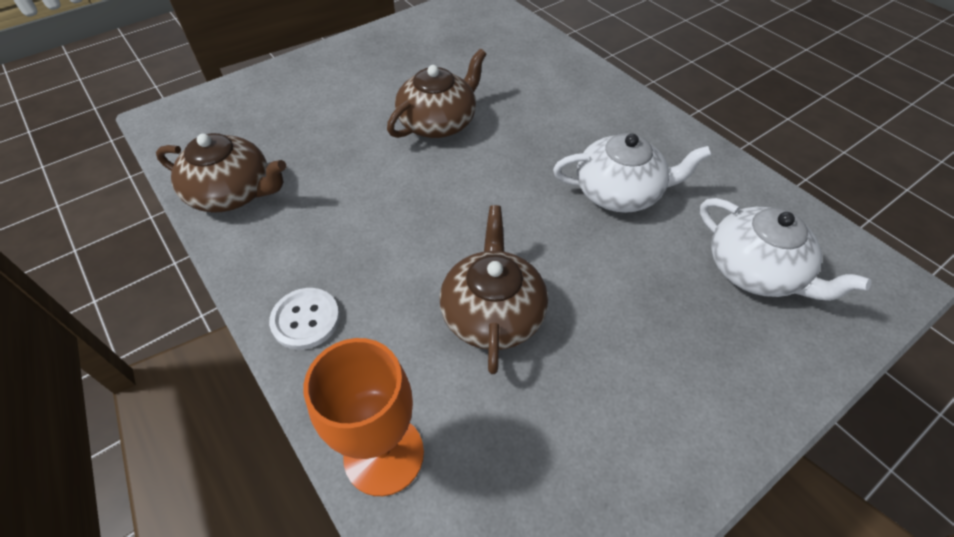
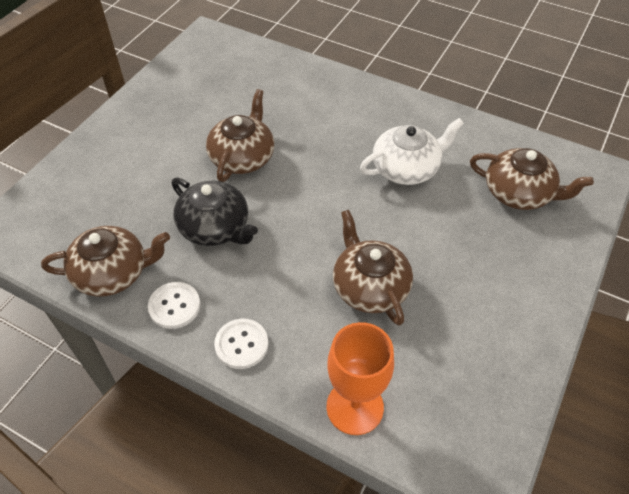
camera: 25 degrees left, 0 degrees up
(266, 249) = (174, 306): none -> white button
(363, 183) = (215, 227): none -> black teapot
(755, 270) = (519, 193): white teapot -> brown teapot

